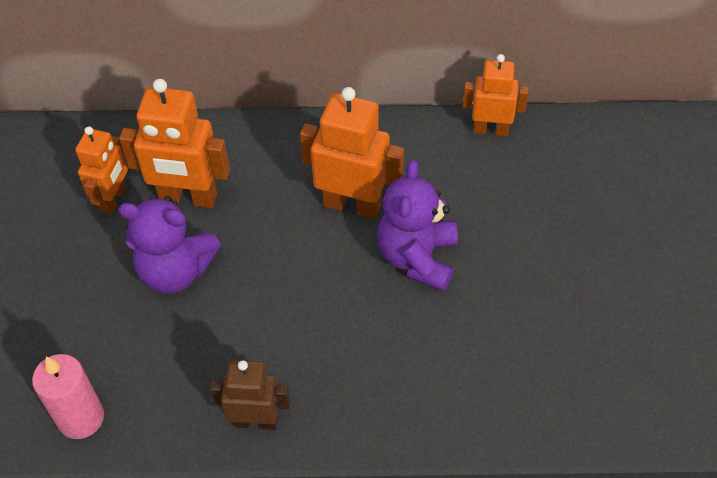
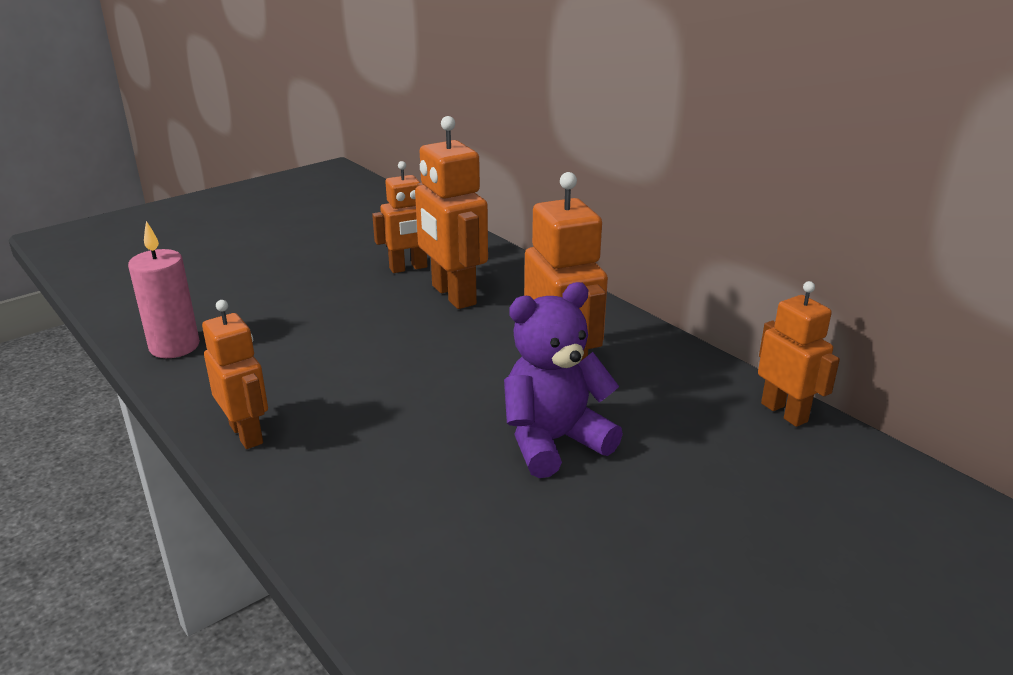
camera: 50 degrees right, 25 degrees down
(176, 271) = (371, 322): purple teddy bear -> none
(256, 421) = (247, 434): brown robot -> orange robot

